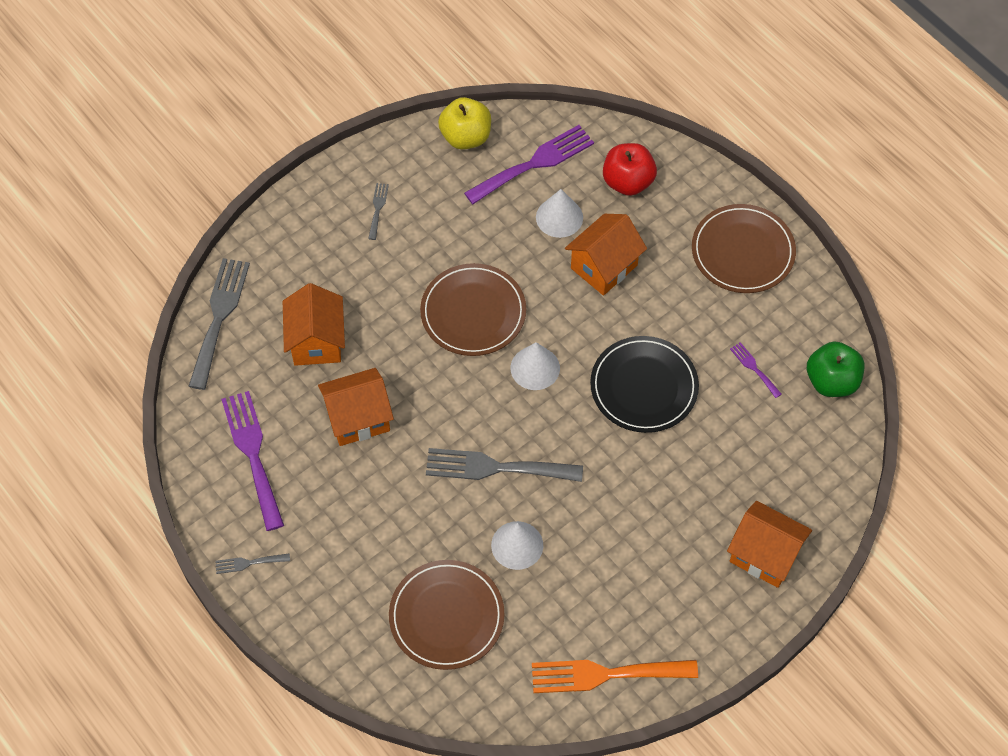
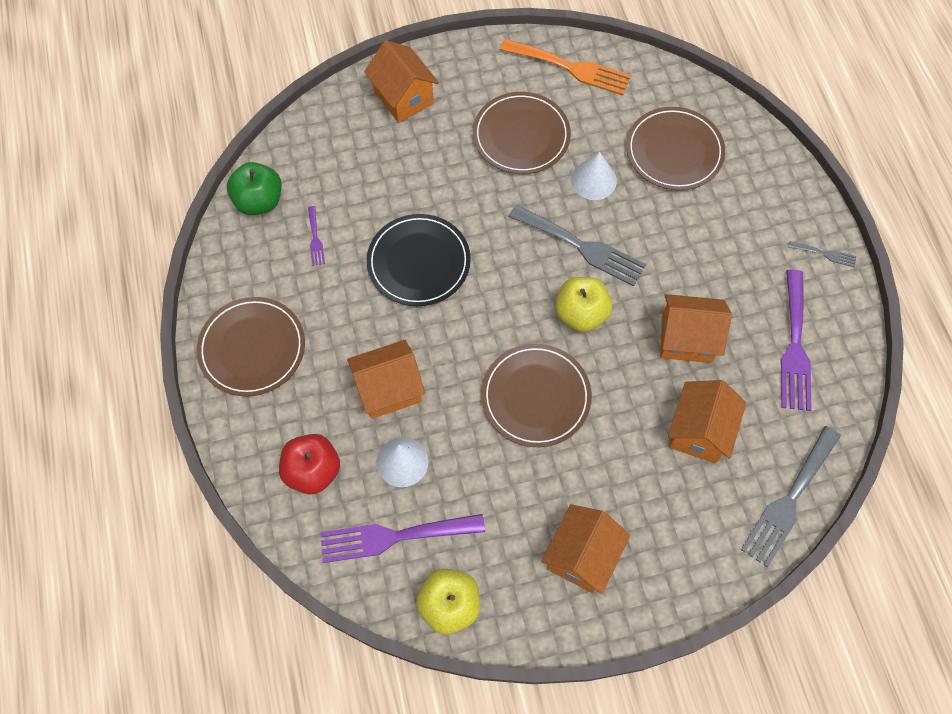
camera: 155 degrees left, 5 degrees up
(378, 208) = (582, 556): grey fork -> orange house
(467, 401) = (581, 314): none -> yellow apple
(535, 368) = (505, 319): white cone -> none
(616, 564) = (521, 136): none -> brown plate

